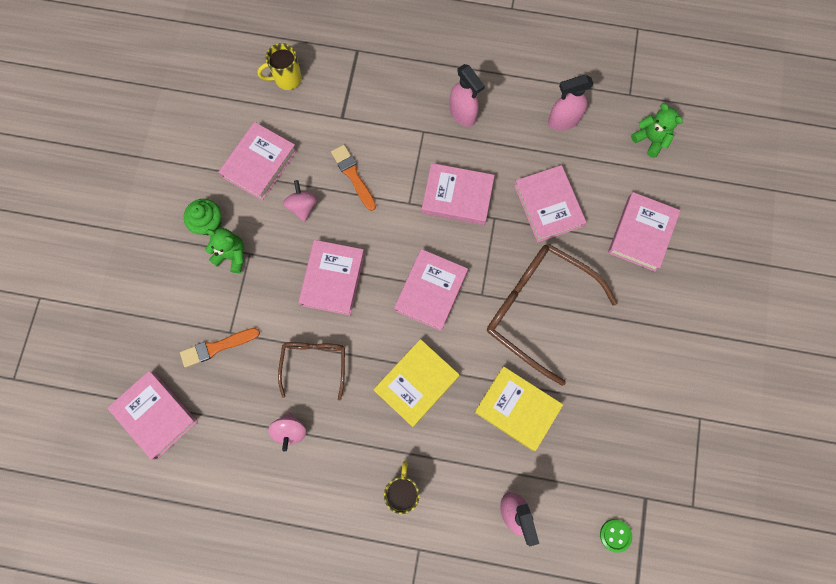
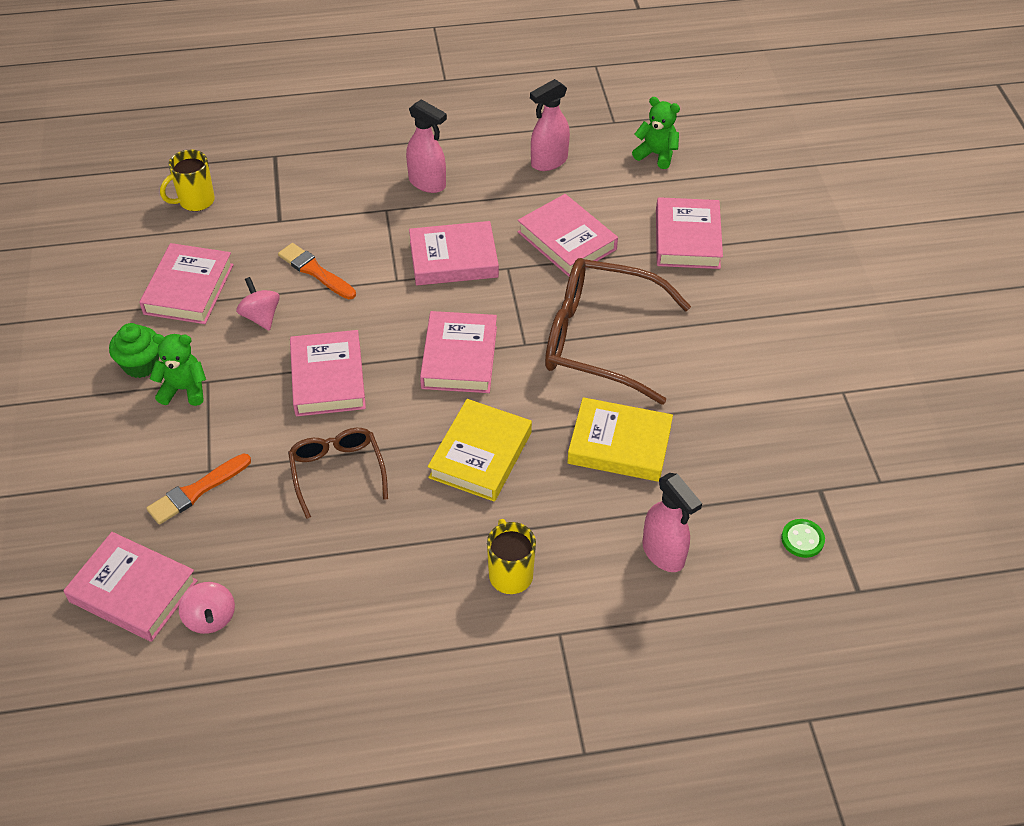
camera: 20 degrees left, 25 degrees down
(290, 431) = (331, 554): pink spinning top -> pink spinning top (210, 618)

